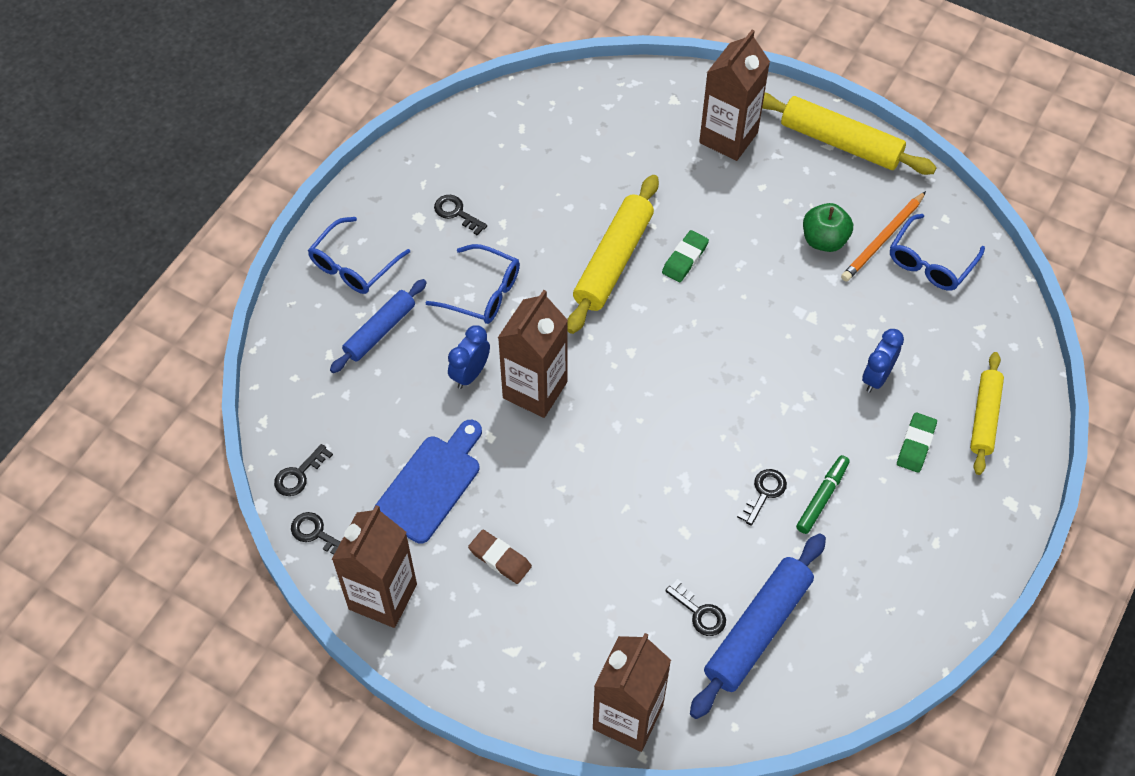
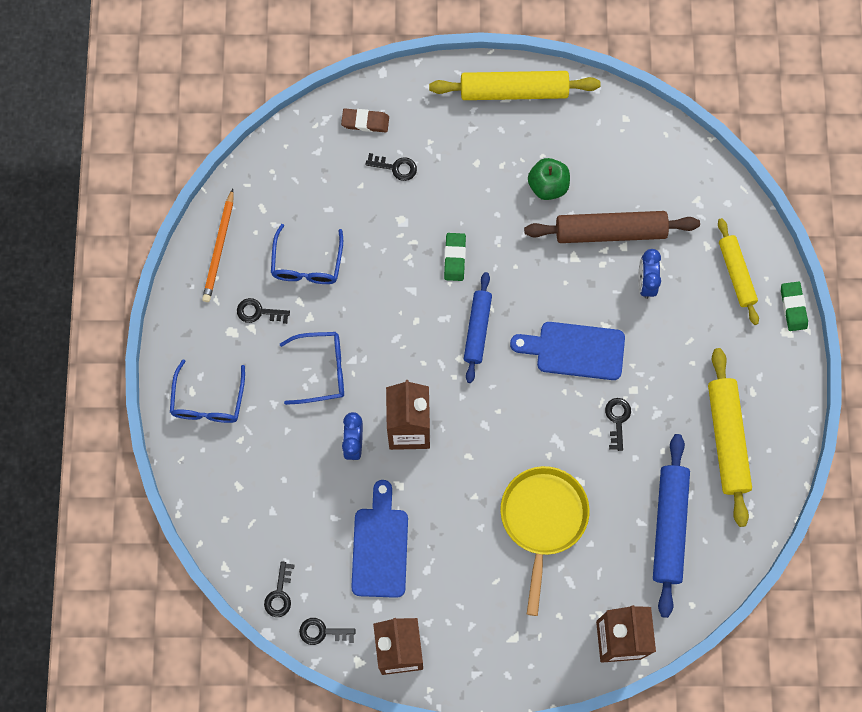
camera: 30 degrees left, 15 degrees up
(380, 331) = (264, 445): blue rolling pin -> blue rolling pin (477, 329)
(500, 559) = (464, 575): brown eraser -> brown eraser (365, 122)
(613, 261) = (402, 289): yellow rolling pin -> yellow rolling pin (726, 439)
(620, 549) = (543, 520): none -> yellow pan
(699, 613) = (623, 536): black key -> black key (395, 167)
(728, 137) = (427, 131): brown carton -> none
(759, 403) = (575, 350): none -> blue cutting board
(822, 497) = (658, 400): green marker -> none
(866, 312) = (610, 231): none -> brown rolling pin
(883, 239) = (590, 162): orange pencil -> orange pencil (219, 248)
(915, 444) = (700, 322): green eraser -> green eraser (793, 307)
(930, 262) = (634, 163): blue glasses -> blue glasses (307, 264)

